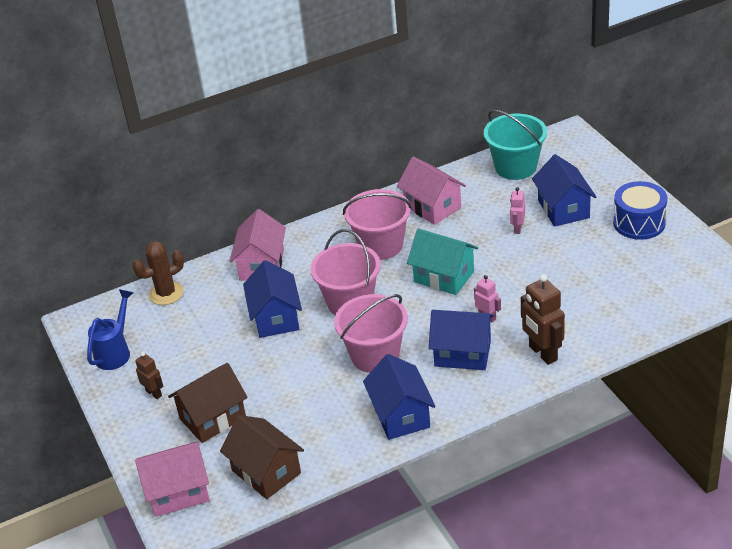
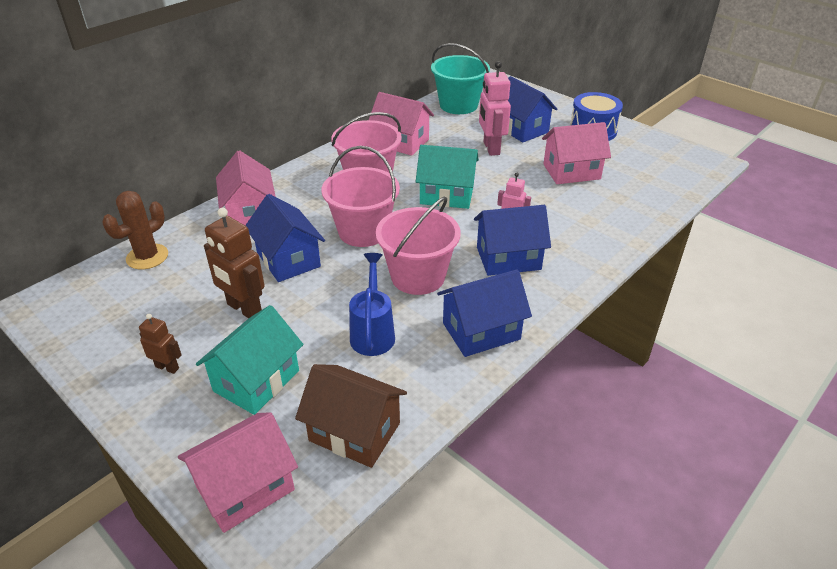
camera: 25 degrees left, 0 degrees up
(115, 352) = (100, 329): blue watering can -> blue watering can (373, 332)
(213, 418) = (256, 381): brown house -> turquoise house
(401, 415) = (481, 331): blue house -> blue house turned 75 degrees counterclockwise
(517, 228) = (491, 148): pink robot -> pink robot, size x1.80
(542, 353) = (586, 244): brown robot -> brown robot (244, 309)
(582, 270) = (571, 171): none -> pink house

